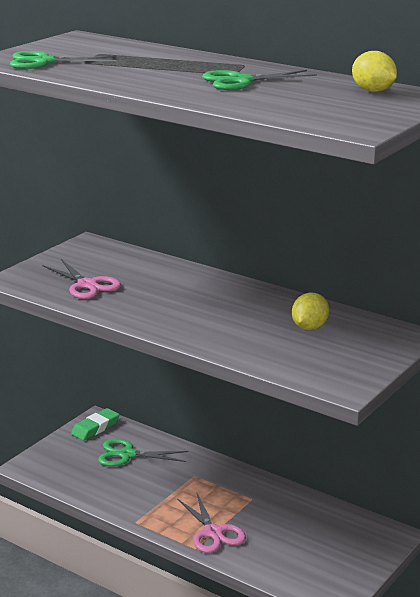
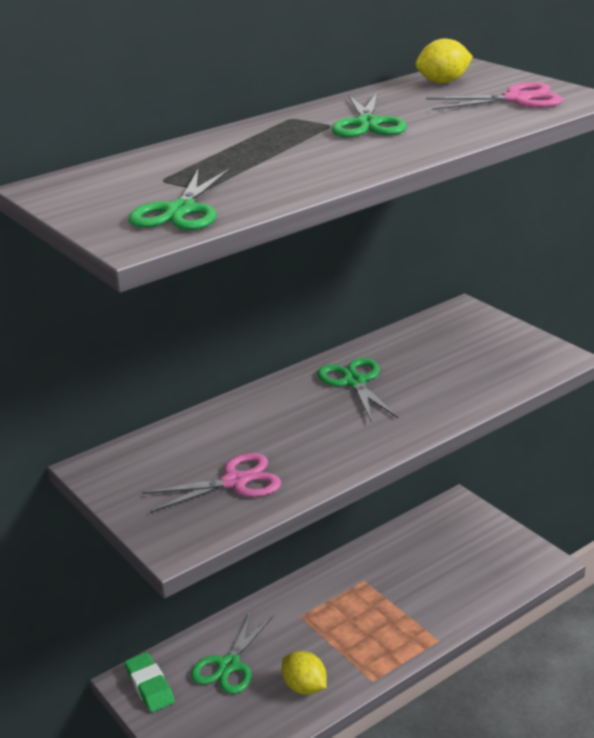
camera: 70 degrees left, 5 degrees up
(213, 532) = (415, 621): pink scissors -> pink scissors (516, 99)
(245, 305) = (354, 382): none -> green scissors
(309, 327) = (426, 354): yellow lemon -> yellow lemon (305, 687)

